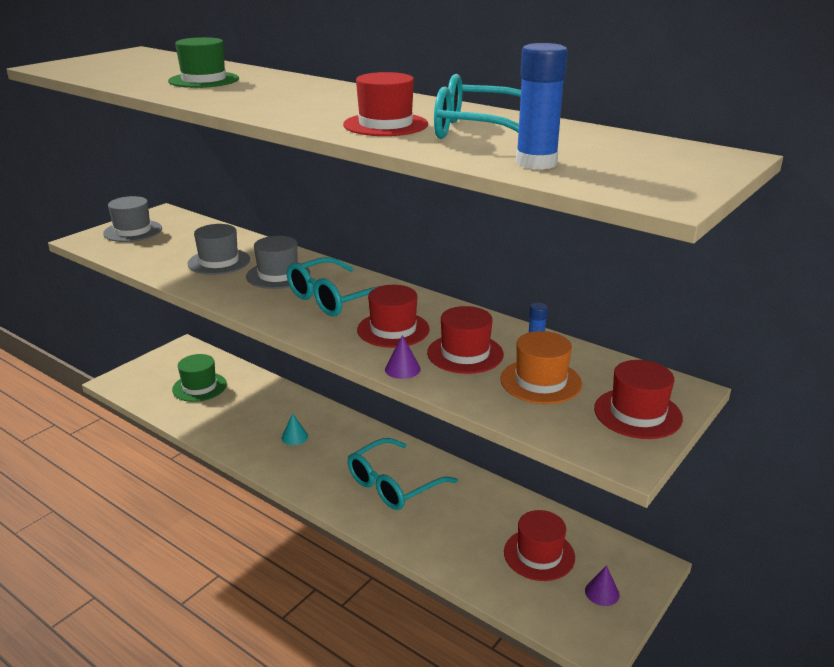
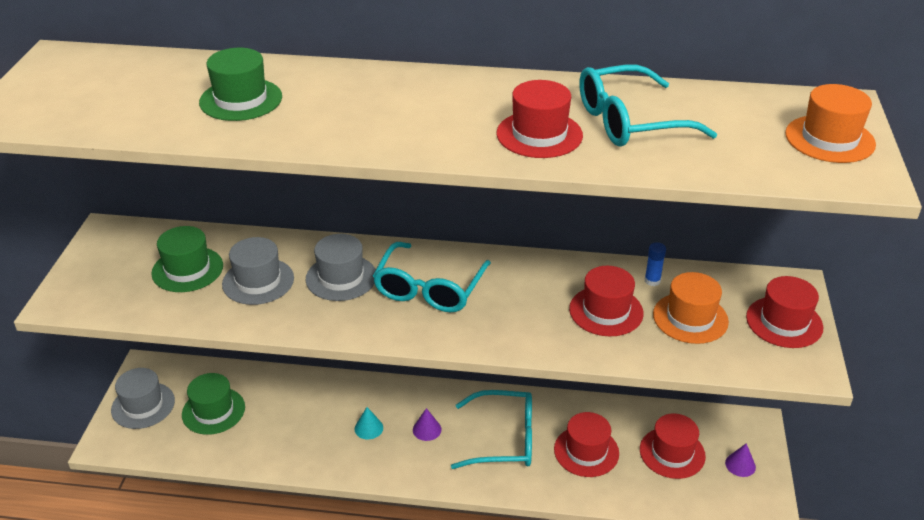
camera: 30 degrees left, 10 degrees up
(133, 231) = (104, 270): grey hat -> grey hat (143, 405)
(183, 244) = (187, 269): none -> green hat
(393, 329) = (520, 307): red hat -> red hat (586, 451)
(393, 484) = (504, 439): turquoise glasses -> turquoise glasses turned 105 degrees counterclockwise
(402, 369) = (573, 349): purple cone -> purple cone (427, 429)
(536, 163) = (731, 158): blue glue stick -> none
(667, 171) = (829, 139): none -> orange hat

